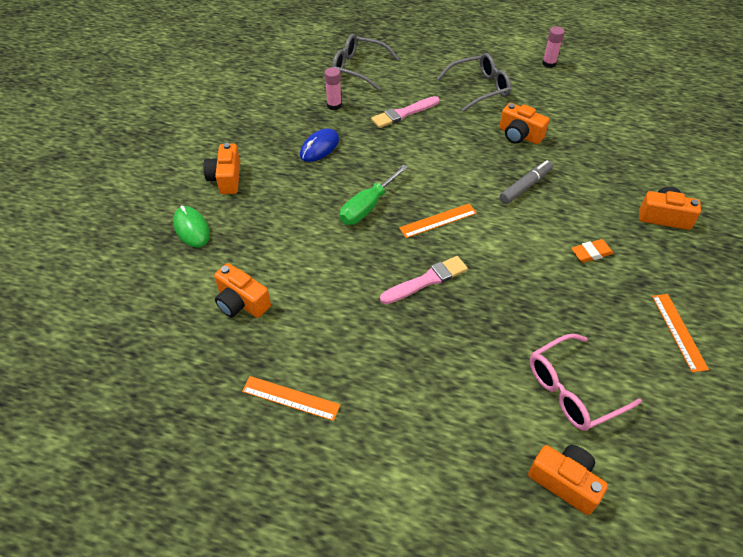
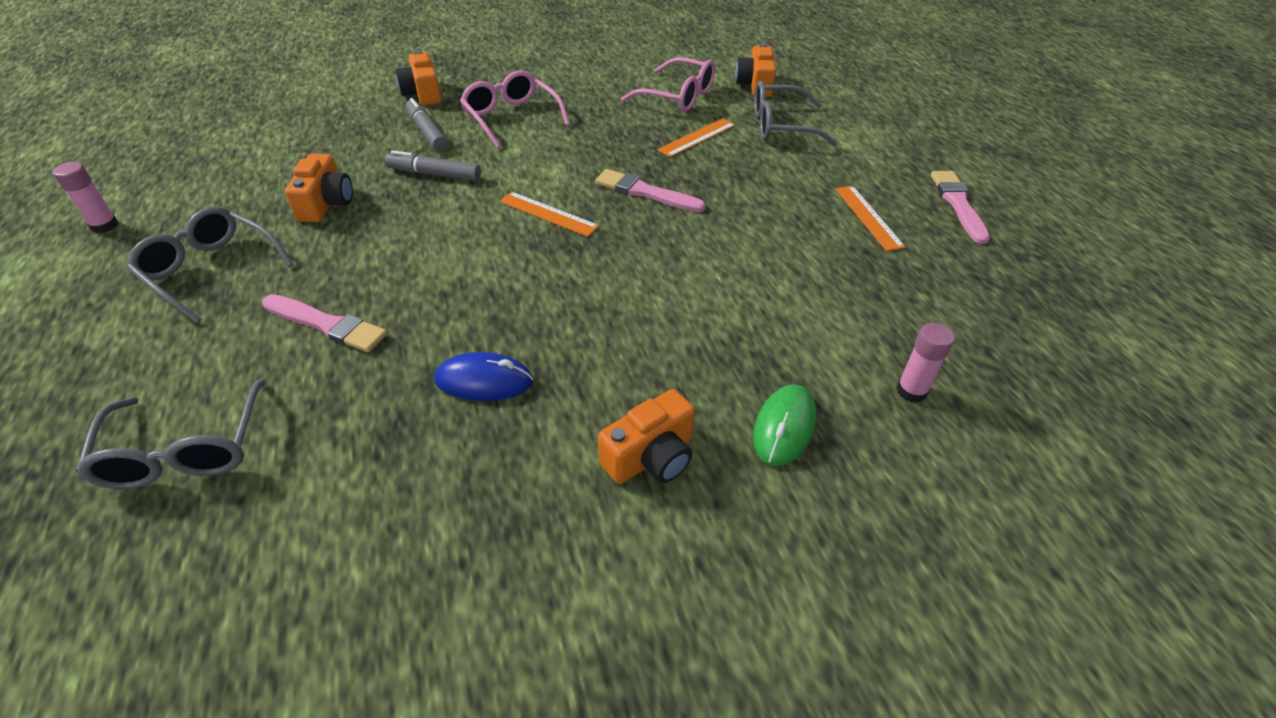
camera: 125 degrees left, 5 degrees down
(241, 302) = (824, 304): orange camera -> none
(248, 484) = (958, 204): none -> pink brush
(334, 105) = (346, 422): pink glue stick -> pink glue stick (911, 391)
(367, 207) = (575, 275): green screwdriver -> none
(464, 440) = (780, 126): none -> grey glasses
(591, 253) = (511, 117): orange eraser -> pink glasses
(592, 200) = (427, 132): none -> grey marker
(678, 331) = (567, 69): orange ruler -> orange ruler (697, 137)

